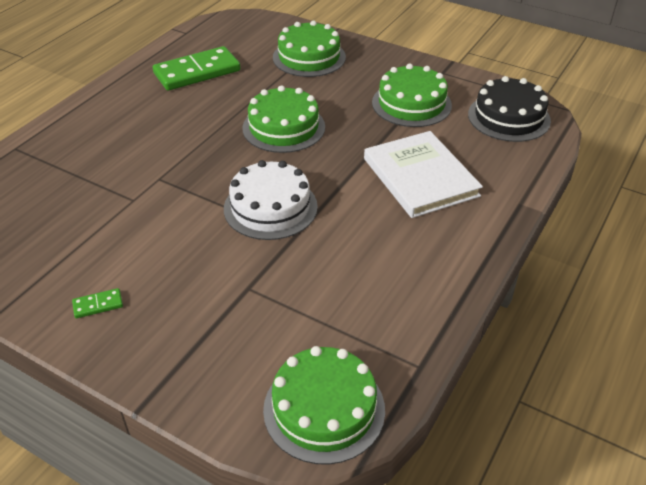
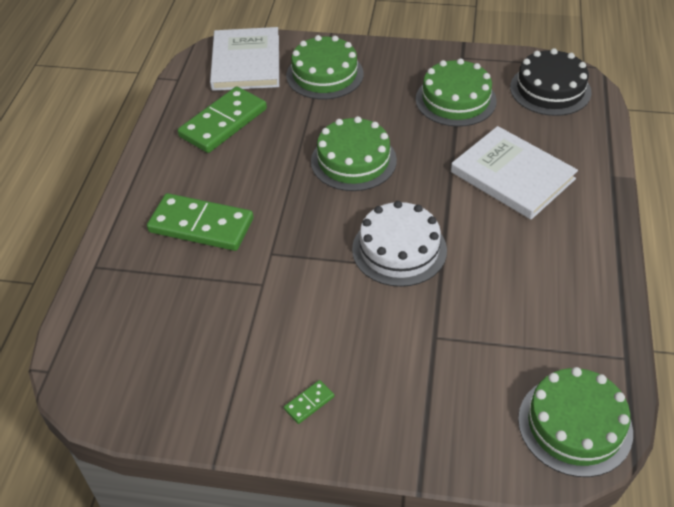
camera: 20 degrees left, 5 degrees up
(120, 141) = (201, 225): none -> green domino
(250, 33) = (246, 62): none -> white book

